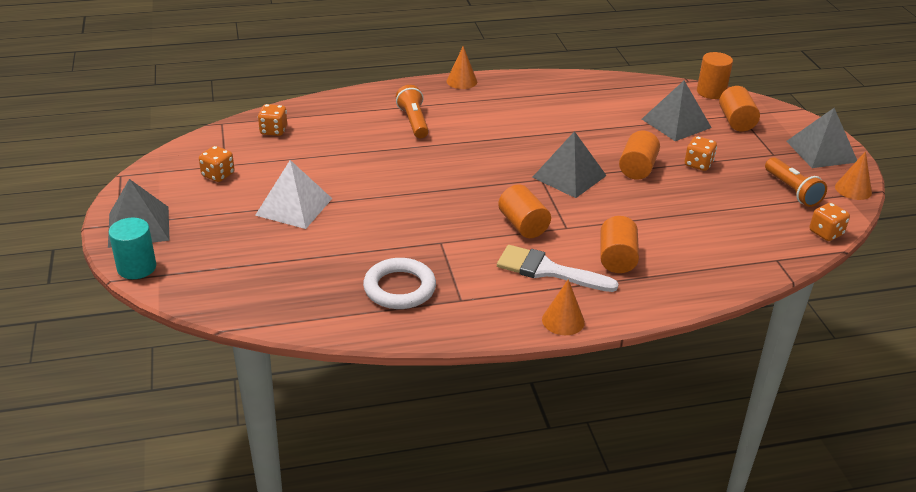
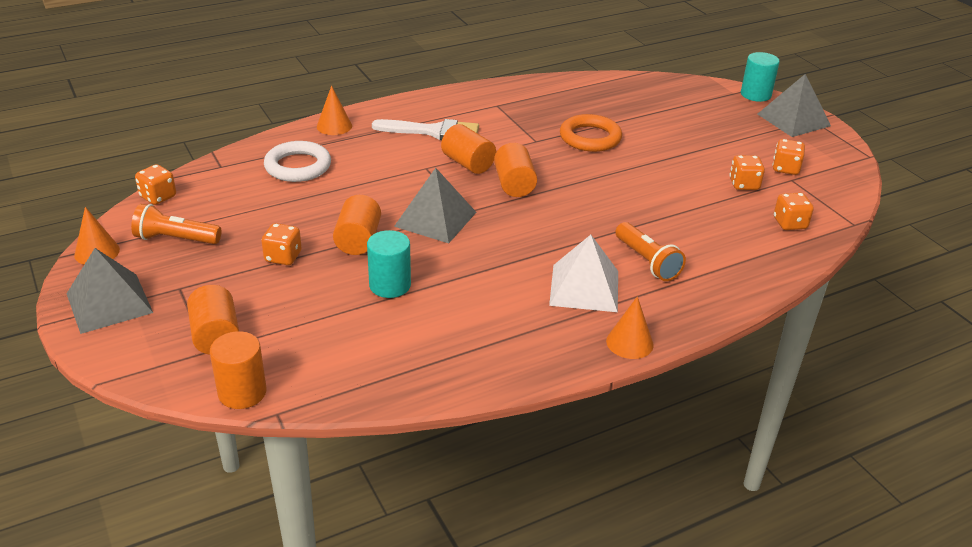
camera: 165 degrees right, 0 degrees up
(274, 166) = (744, 184): none -> orange dice
(294, 206) = (686, 151): white pyramid -> white pyramid (584, 287)
(381, 237) = (590, 138): none -> orange ring
(399, 288) = (548, 106): white ring -> white ring (298, 166)
(563, 320) = (413, 102): orange cone -> orange cone (334, 126)
(614, 134) = (390, 285): none -> turquoise cylinder
(617, 258) = (374, 148): orange cylinder -> orange cylinder (514, 185)
(676, 123) = (305, 317): grey pyramid -> none
(792, 191) = (175, 239): orange flashlight -> orange flashlight turned 45 degrees counterclockwise

